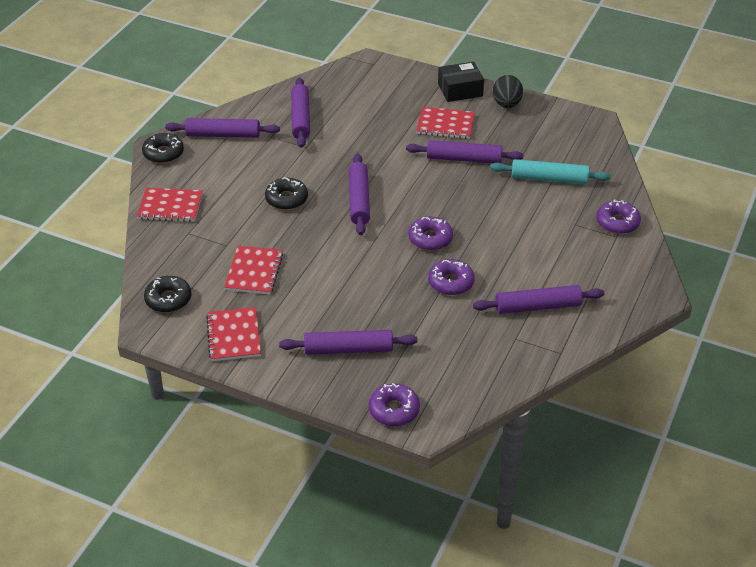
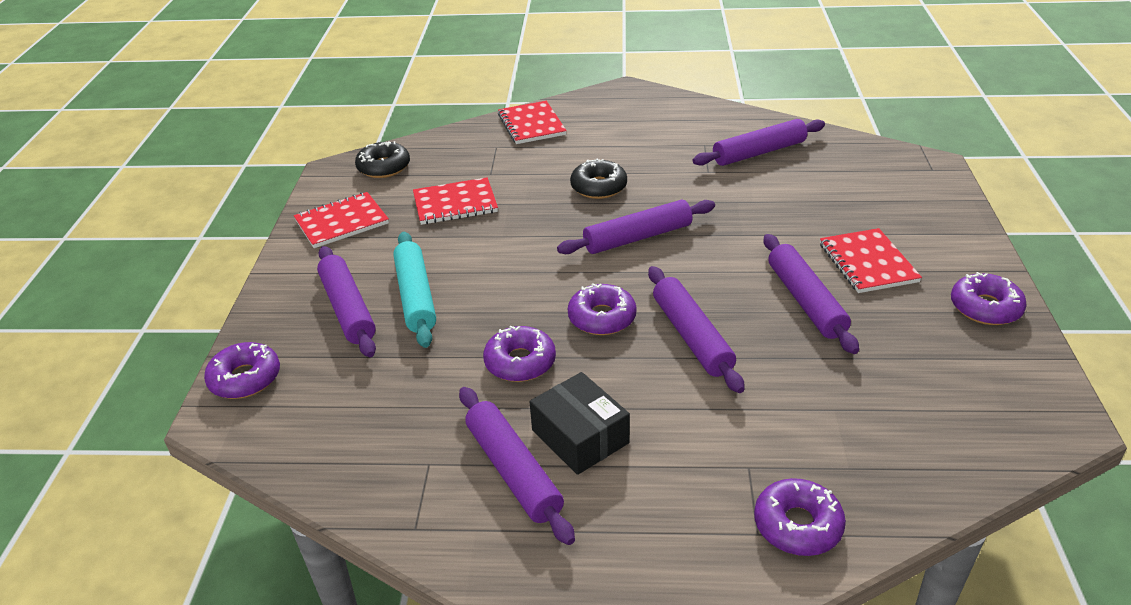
camera: 70 degrees right, 5 degrees down
(163, 153) = (615, 95): black donut -> none
(223, 135) = (678, 117): purple rolling pin -> purple rolling pin (692, 336)
(460, 90) = (965, 254): black box -> black box (580, 436)
(506, 104) = (985, 307): black egg -> purple donut
(549, 179) = (842, 404): turquoise rolling pin -> turquoise rolling pin (416, 296)

